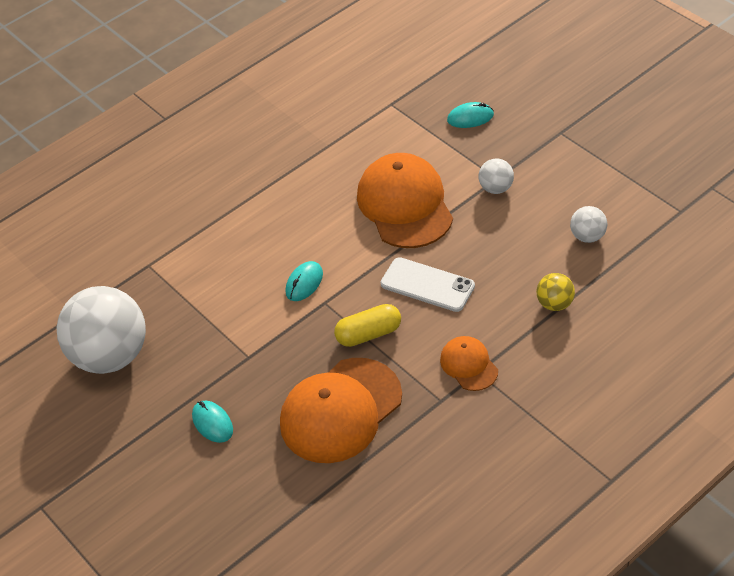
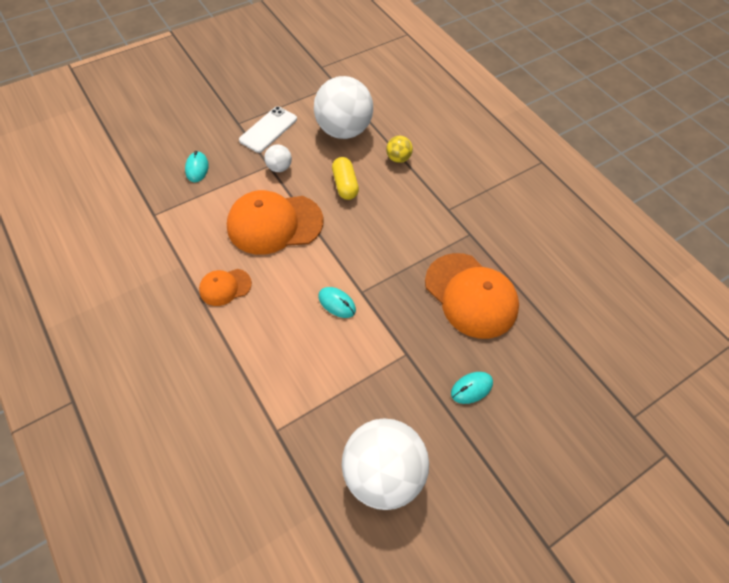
camera: 90 degrees left, 10 degrees up
(369, 334) = (401, 267): yellow capsule -> yellow capsule (345, 185)
(427, 285) = (362, 223): white phone -> white phone (268, 129)
(469, 365) = (441, 213): orange cap -> orange cap (225, 287)
(588, 236) = (343, 130): white ball -> white ball, size x2.27

